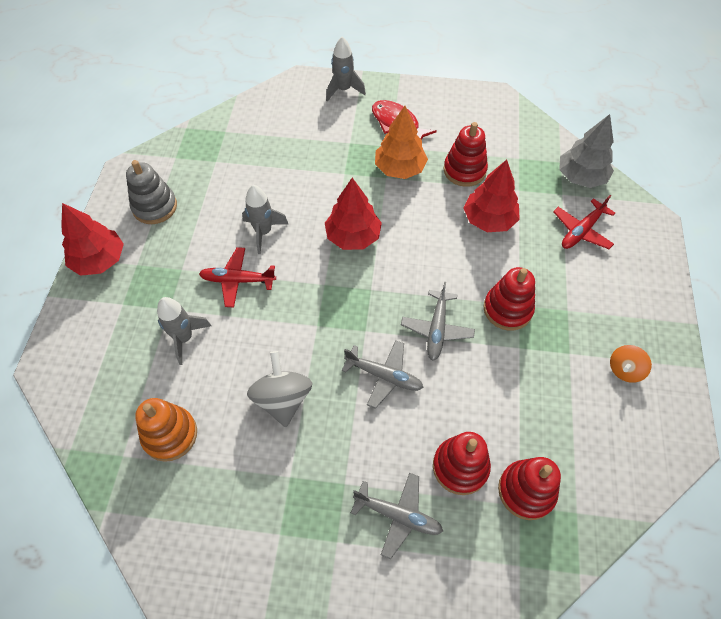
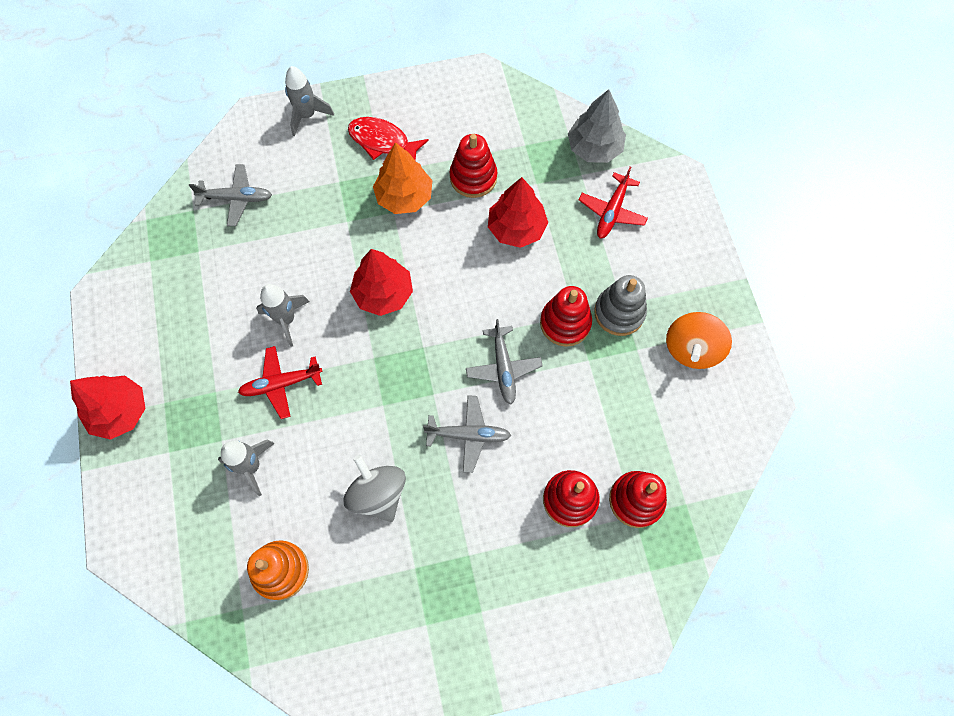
camera: 20 degrees left, 10 degrees up
(155, 207) = (153, 329): grey stacking toy -> grey stacking toy (619, 312)
(398, 515) = (528, 566): grey plane -> grey plane (236, 198)
(624, 370) = (692, 349): orange spinning top -> orange spinning top, size x1.62

